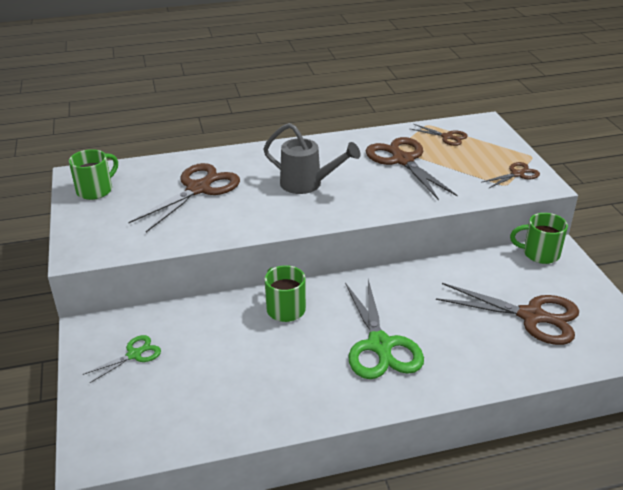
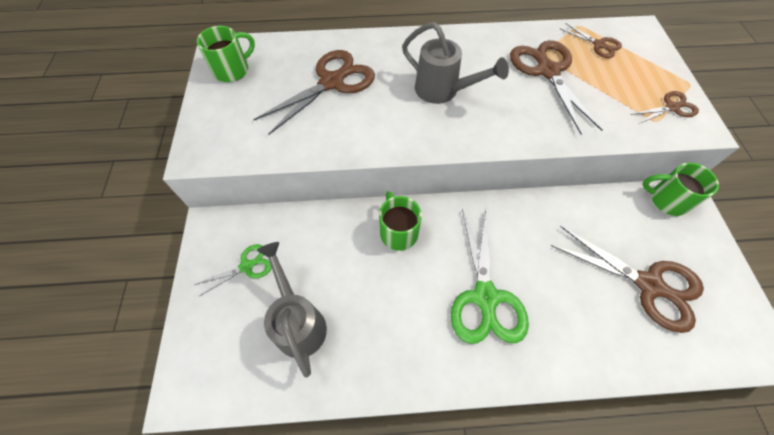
camera: 10 degrees right, 25 degrees up
(198, 388) = (298, 321): none -> grey watering can

